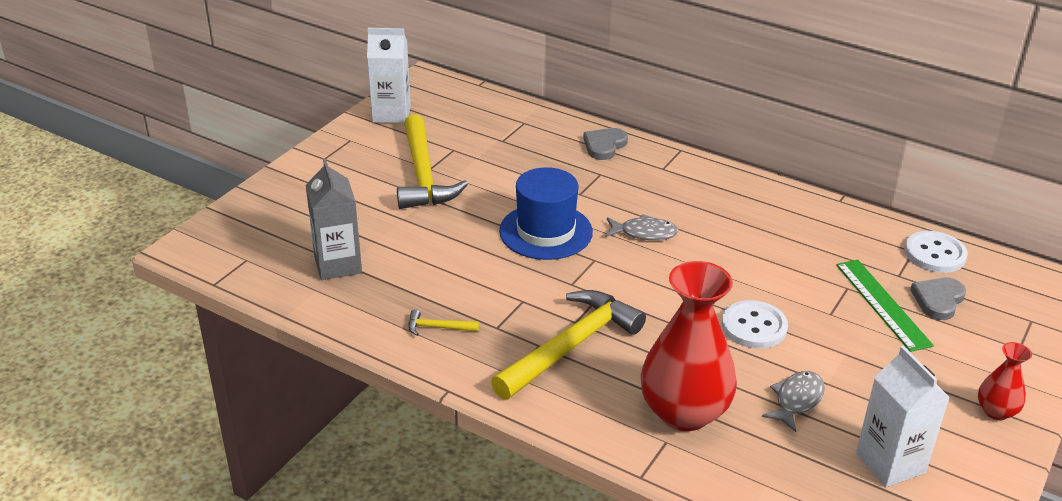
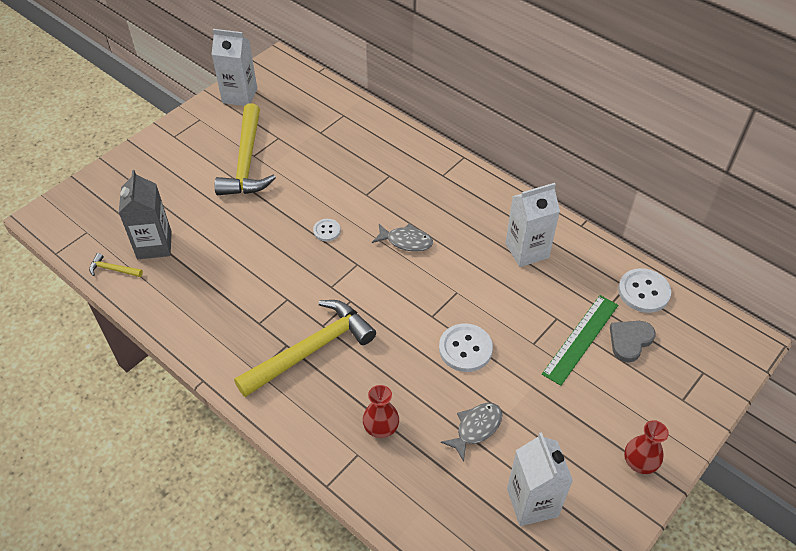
camera: 10 degrees right, 15 degrees up
(438, 327) = (213, 317): yellow hammer -> yellow hammer (113, 269)
(546, 231) = (327, 231): blue hat -> white button
(604, 146) = (402, 146): grey heart -> none
(684, 412) = (381, 428): red vase -> red vase, size x0.48
(788, 229) = (527, 250): none -> white carton
(883, 304) = (581, 339): green ruler -> green ruler turned 45 degrees clockwise

